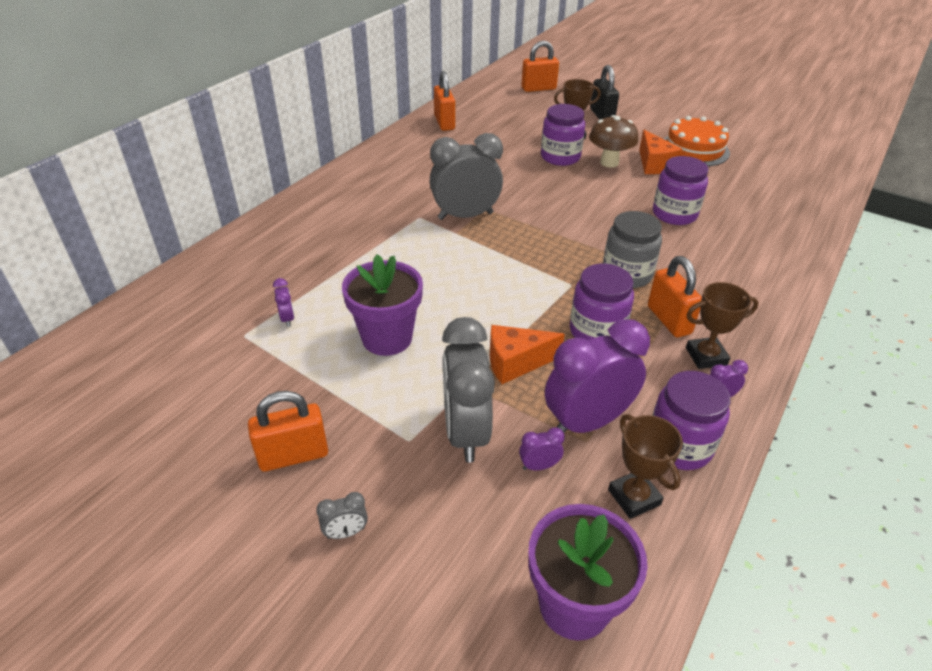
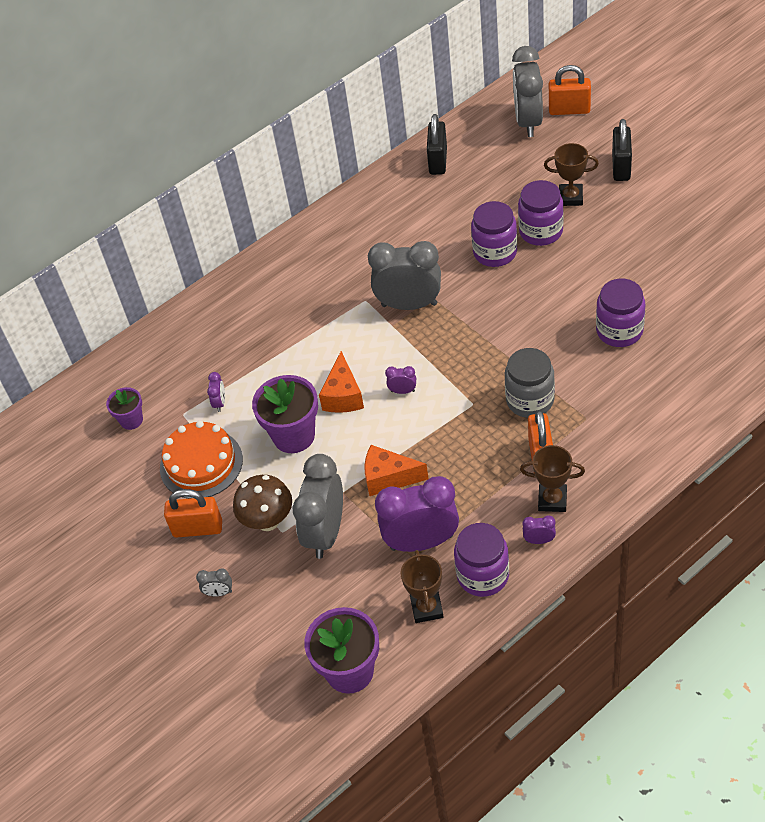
camera: 25 degrees right, 10 degrees up
(178, 350) = (131, 420): none -> purple flower pot
(444, 123) = (438, 161): orange padlock -> black padlock
(509, 96) = (528, 122): none -> grey clock
(539, 466) = (369, 570): purple clock -> purple clock (403, 391)
(596, 331) = (471, 458): purple jar -> purple jar (495, 252)
(609, 163) = (590, 246): brown mushroom -> brown mushroom (268, 521)
(654, 164) = (638, 255): orange cheese -> orange cheese (343, 396)
(694, 149) = (698, 236): orange cake -> orange cake (201, 464)

